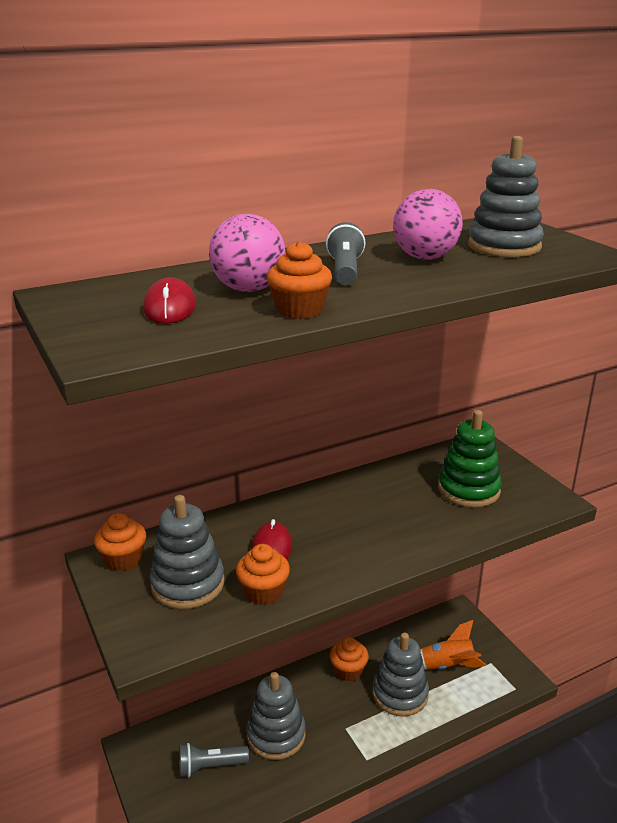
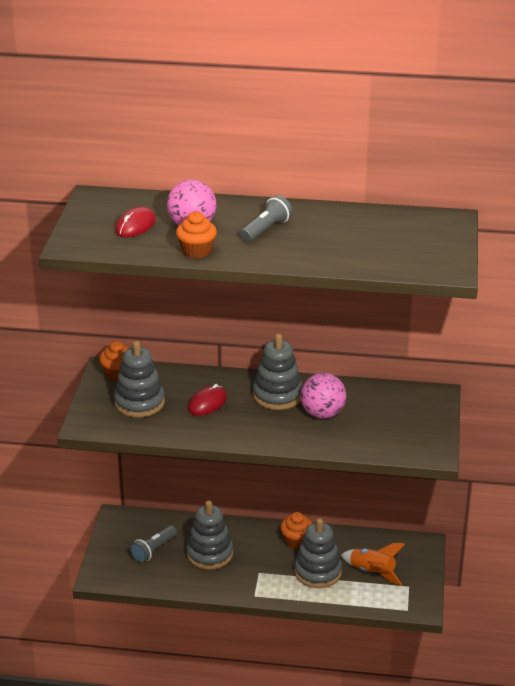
camera: 35 degrees right, 5 degrees up
(210, 766) = (153, 550): grey flashlight -> grey flashlight turned 75 degrees counterclockwise
(263, 591) = (176, 425): orange cupcake -> none
(425, 258) = (332, 235): pink ball -> pink ball (322, 414)
(468, 489) = (382, 421): green stacking toy -> none
(504, 246) = (401, 242): grey stacking toy -> grey stacking toy (277, 395)

